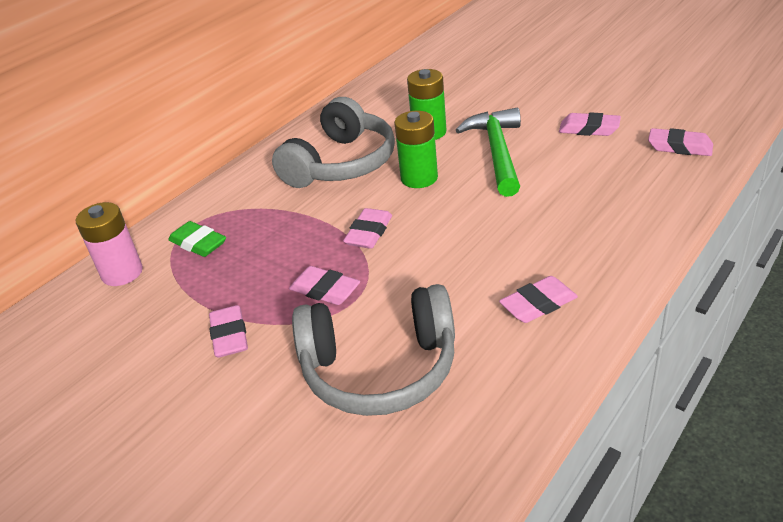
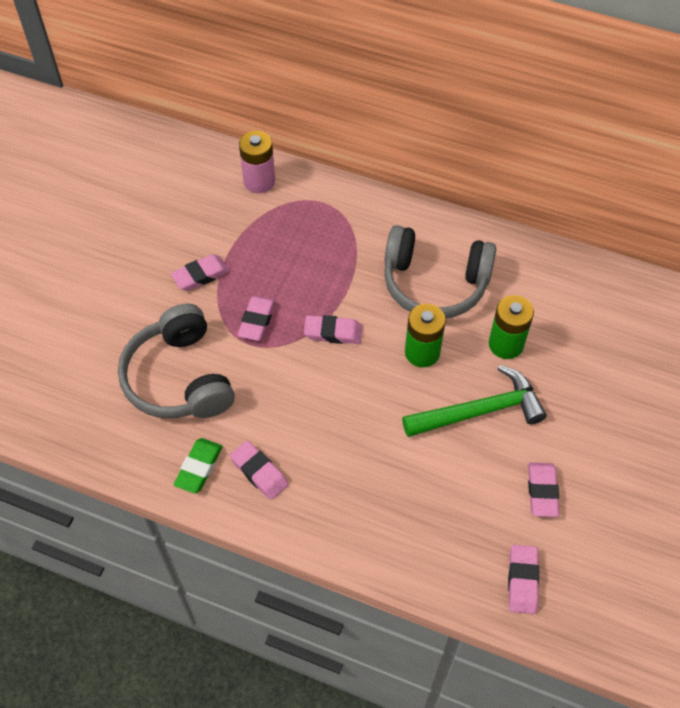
camera: 70 degrees right, 20 degrees up
(198, 243) = (301, 216): green eraser -> green eraser (199, 467)

